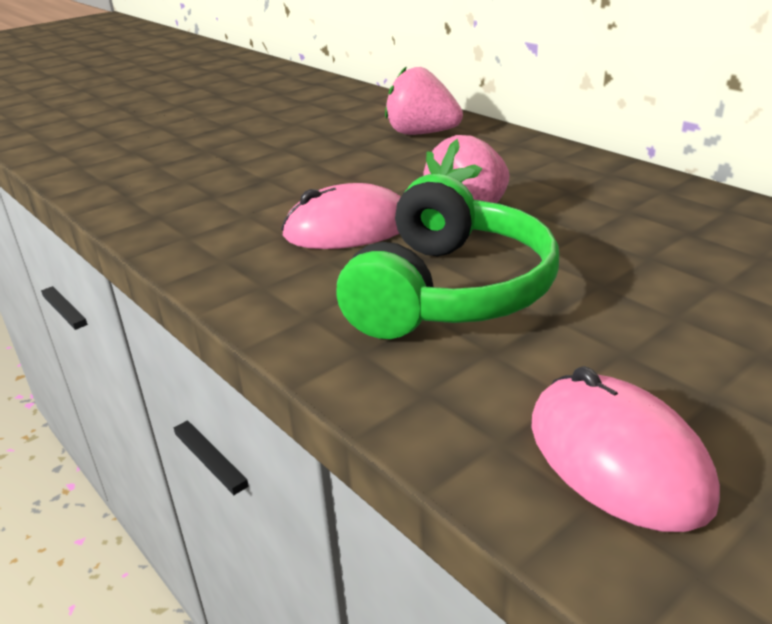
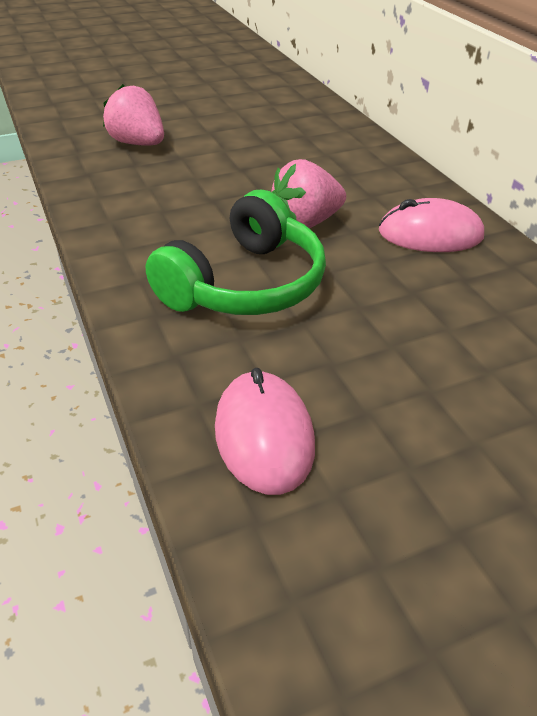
camera: 15 degrees right, 10 degrees up
(348, 228) = (210, 215): pink mouse -> pink mouse (430, 234)
(421, 133) = (323, 140): pink strawberry -> pink strawberry (138, 144)

